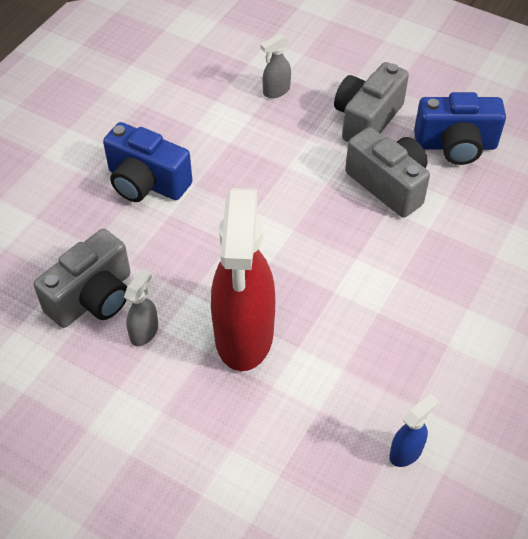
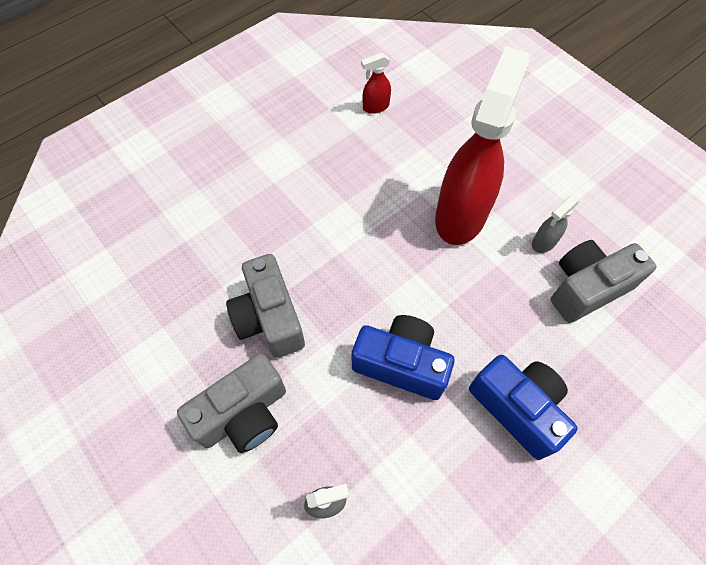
camera: 160 degrees left, 10 degrees up
(406, 452) = (375, 107): blue spray bottle -> red spray bottle
(455, 145) = (174, 343): blue camera -> blue camera (401, 364)

